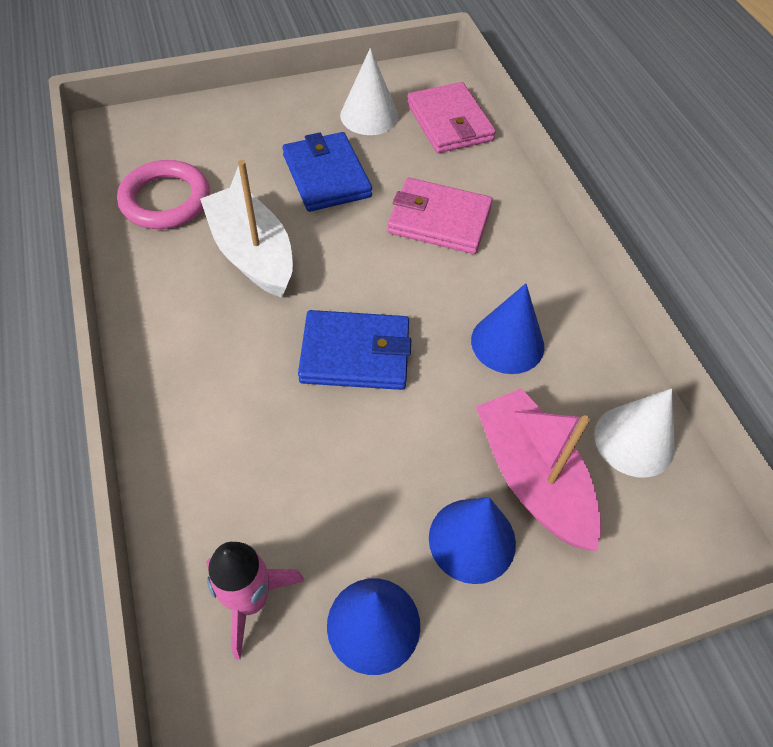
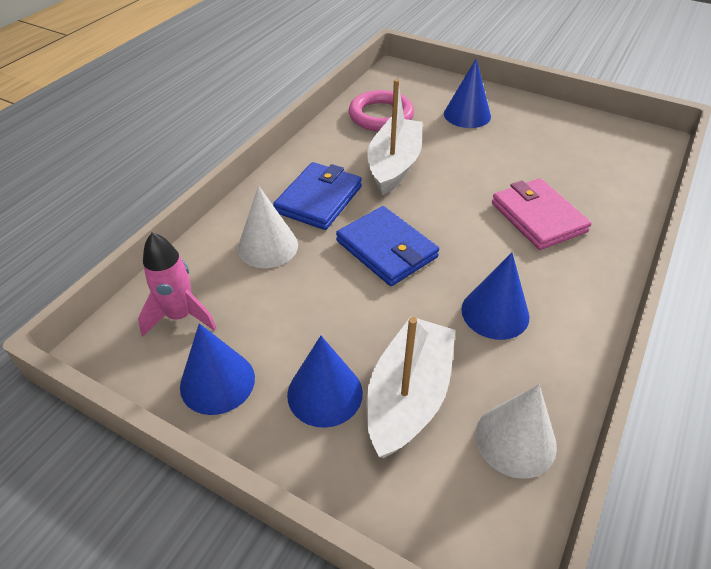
camera: 50 degrees right, 10 degrees down
(254, 143) = (467, 115): none -> blue cone
(326, 176) = (490, 153): blue wallet -> blue wallet (319, 199)
(369, 116) = (563, 137): white cone -> white cone (267, 246)
(449, 122) = (621, 170): pink wallet -> none
(532, 478) = (408, 396): pink boat -> white boat

